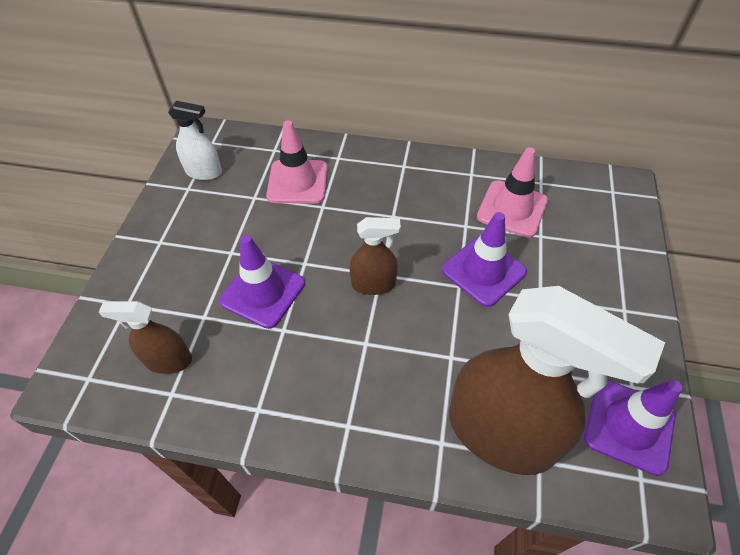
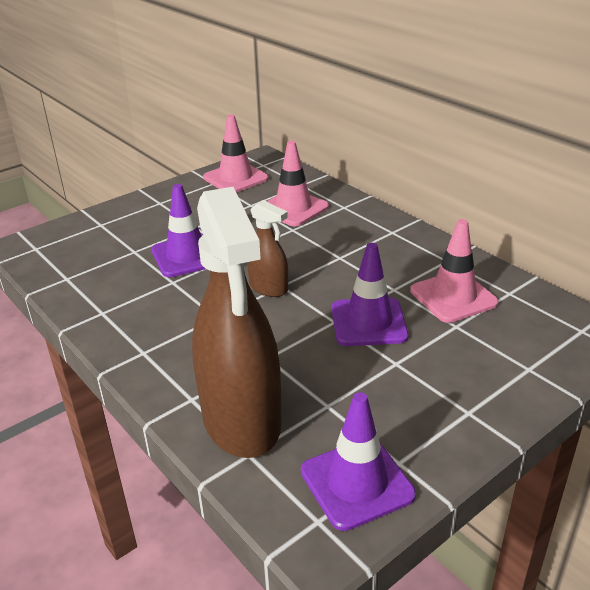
camera: 40 degrees right, 20 degrees down
(168, 360) = (86, 261): brown spray bottle -> none
(204, 172) = (235, 178): white spray bottle -> pink traffic cone

